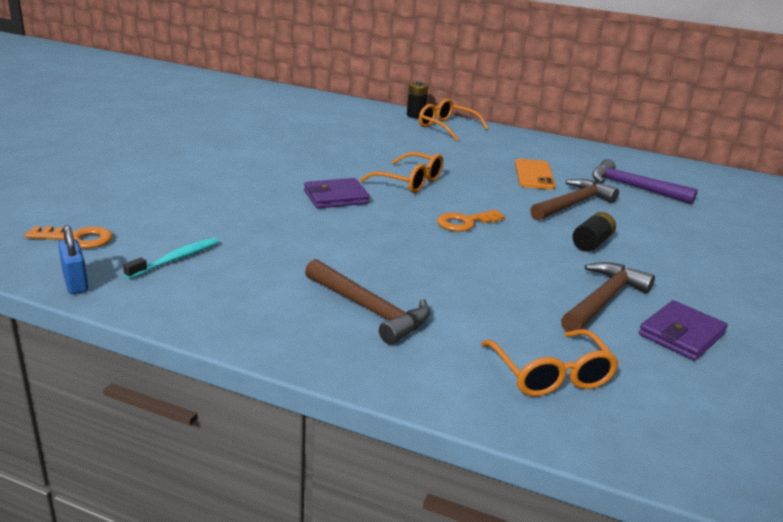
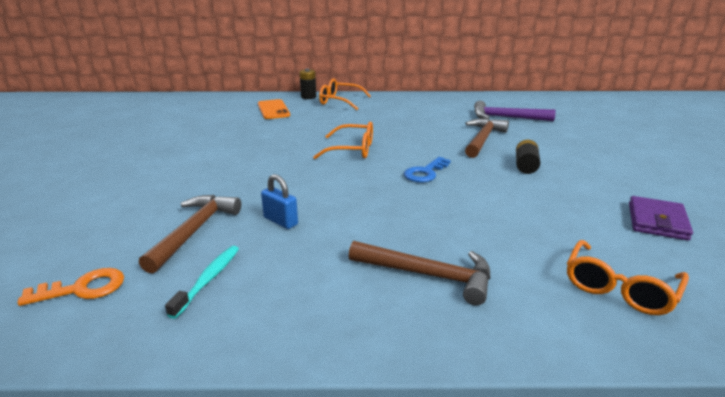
camera: 20 degrees left, 0 degrees up
(75, 283) = (116, 343): blue padlock -> blue padlock (280, 221)
(336, 197) = (306, 177): purple wallet -> none
(465, 222) = (425, 173): orange key -> blue key
(534, 175) = (435, 123): orange phone -> orange phone (273, 110)
(551, 375) = (619, 288): orange glasses -> orange glasses turned 75 degrees clockwise
(603, 300) = (581, 210): brown hammer -> brown hammer (194, 231)

